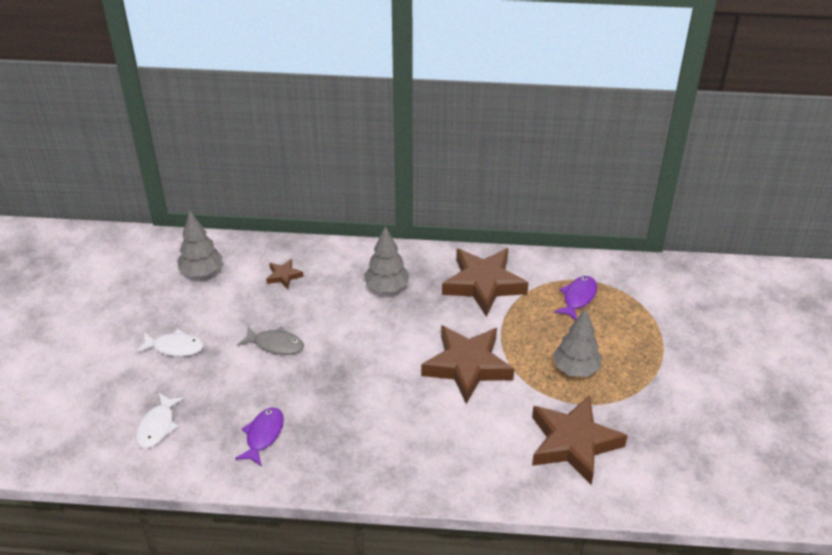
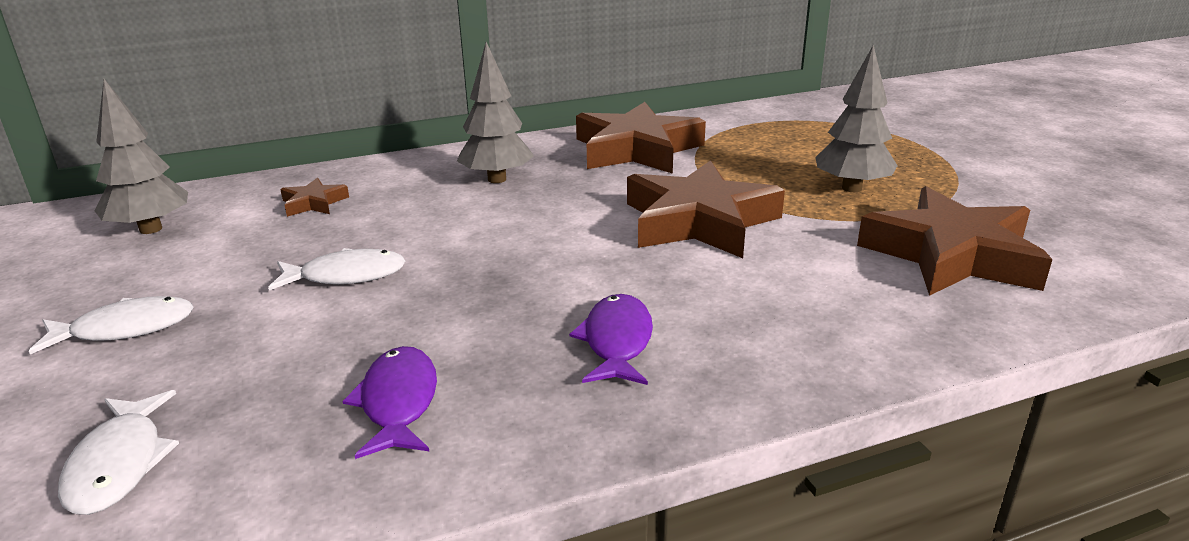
camera: 25 degrees left, 15 degrees down
(275, 345) = (346, 276): grey fish -> white fish
(578, 298) = (772, 135): purple fish -> purple fish (617, 342)

